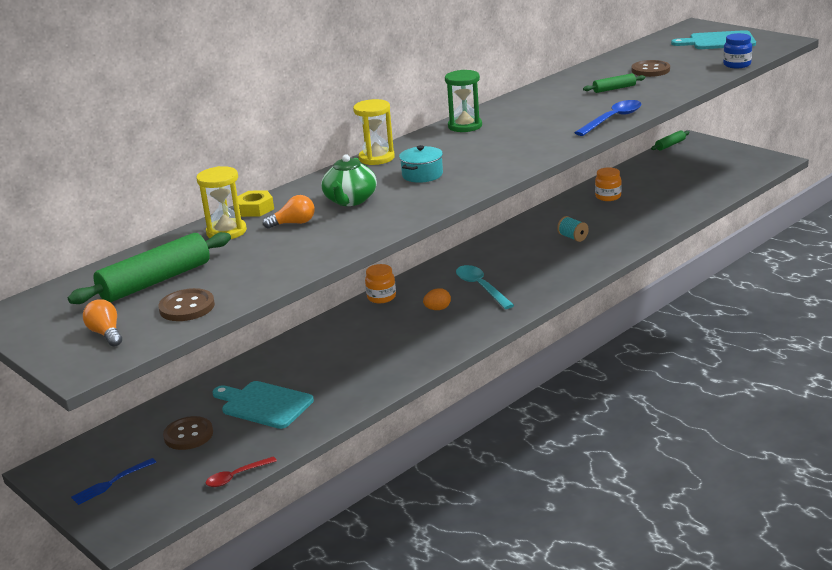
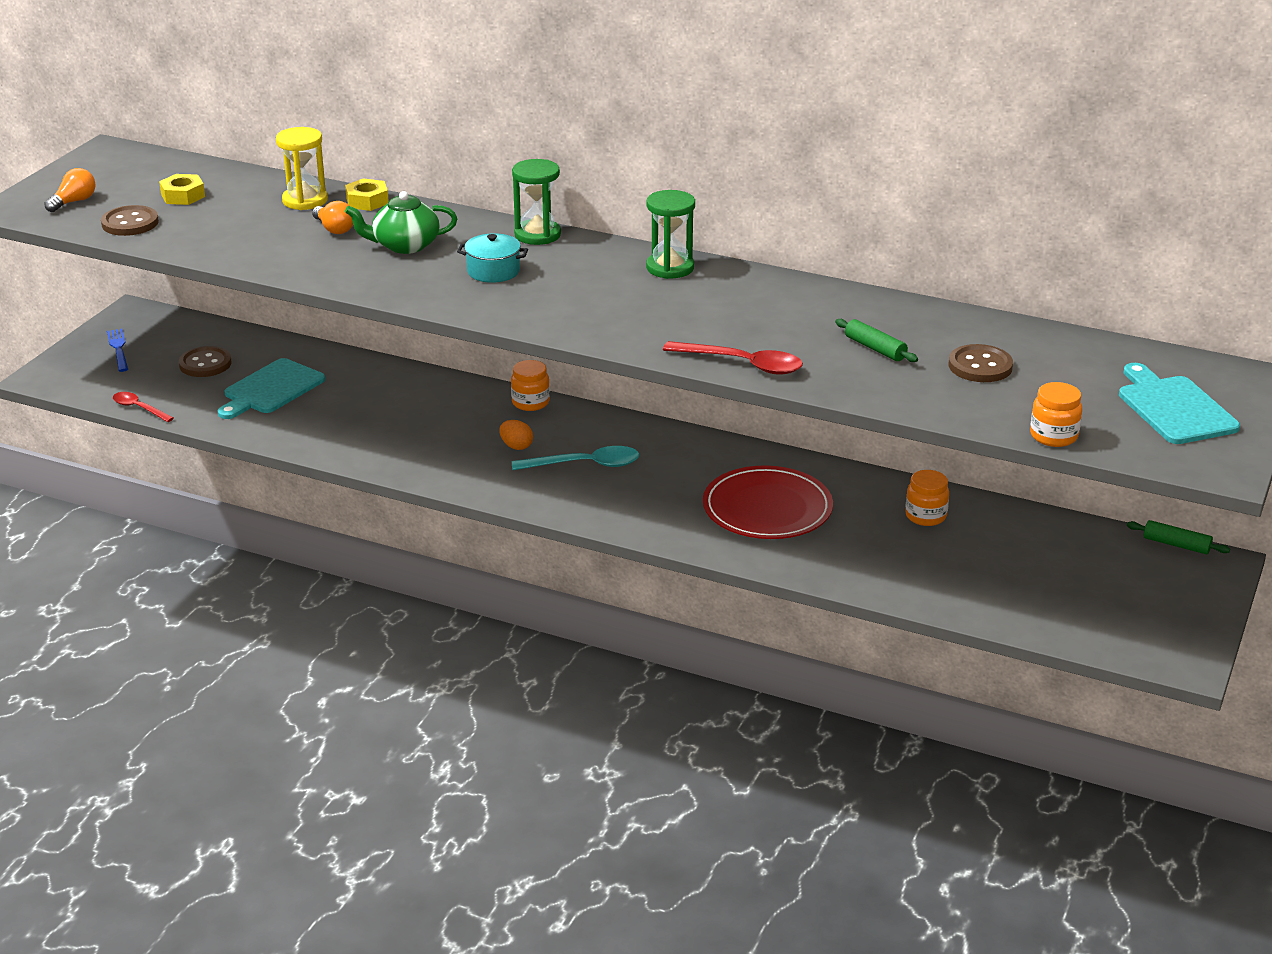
camera: 65 degrees right, 5 degrees up
(111, 483) = (118, 349): blue fork -> blue fork turned 45 degrees clockwise
(156, 281) = (183, 196): green rolling pin -> yellow nut
(264, 404) = (271, 389): turquoise cutting board -> turquoise cutting board turned 150 degrees counterclockwise
(376, 158) = (537, 235): yellow hourglass -> green hourglass
(481, 287) = (585, 465): turquoise spoon -> turquoise spoon turned 45 degrees clockwise
(573, 237) = (767, 508): turquoise spool -> red plate
(613, 119) = (743, 364): blue spoon -> red spoon
(737, 65) = (1053, 436): blue jar -> orange jar

